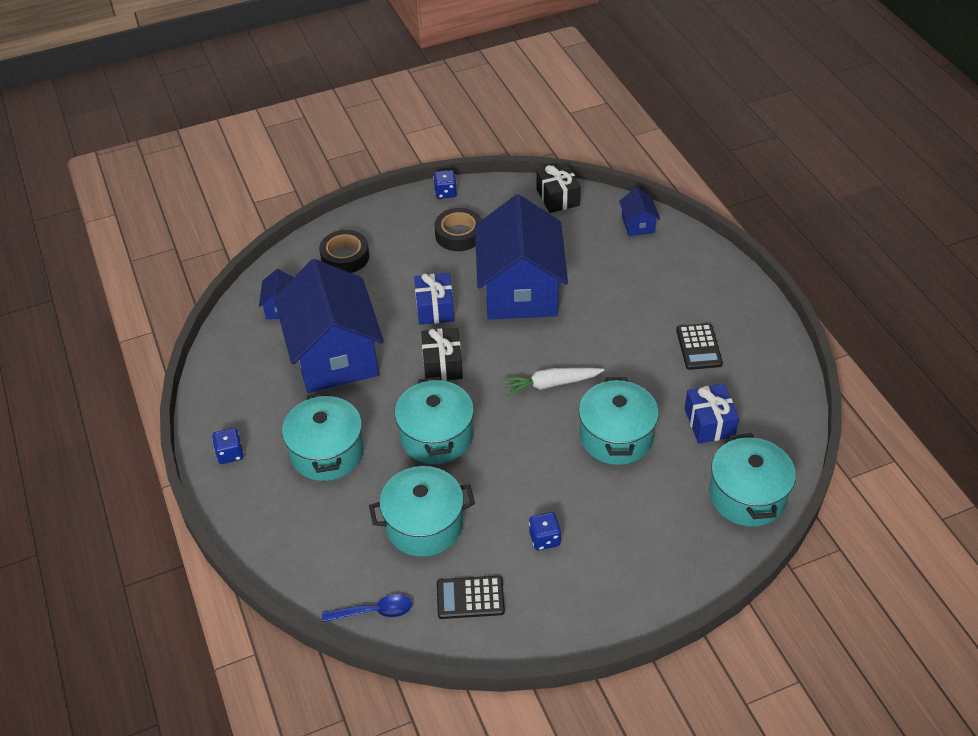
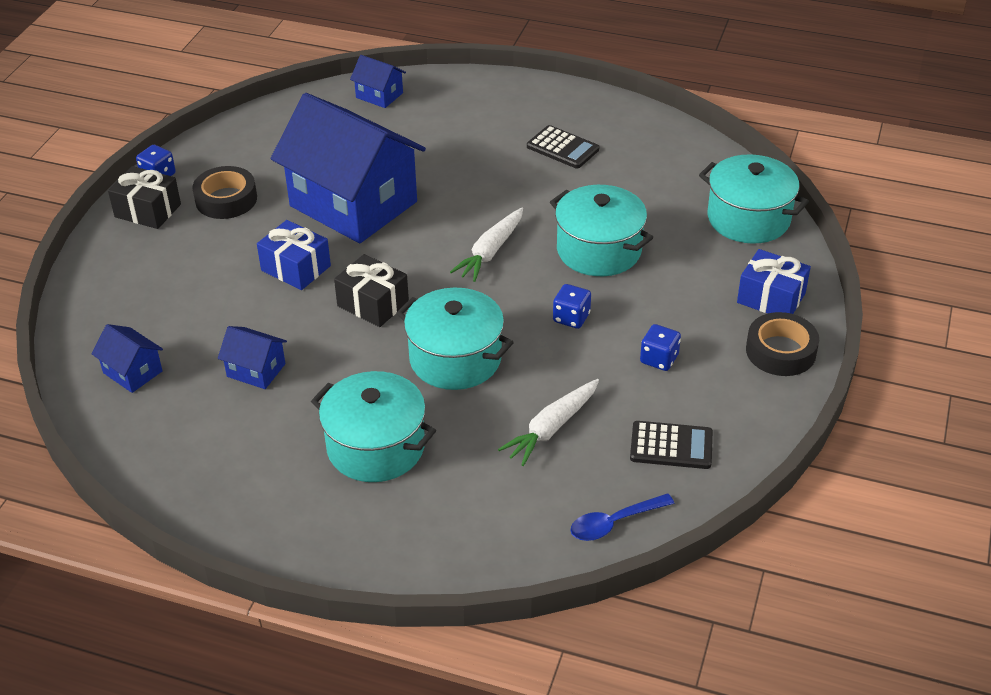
camera: 50 degrees left, 5 degrees down
(230, 454) = (280, 524): blue dice -> blue dice (571, 318)
(334, 355) = (256, 370): blue house -> blue house, size x0.41
(345, 257) = (135, 288): black tape -> black tape (780, 351)
(374, 611) = (614, 523): blue spoon -> blue spoon turned 150 degrees counterclockwise
(424, 525) = (551, 428): turquoise pot -> white carrot
(470, 598) = (671, 446): black calculator -> black calculator turned 120 degrees counterclockwise
(558, 197) = (276, 117): black gift -> black gift (148, 210)
(709, 423) = (650, 192): blue gift -> blue gift (771, 298)

